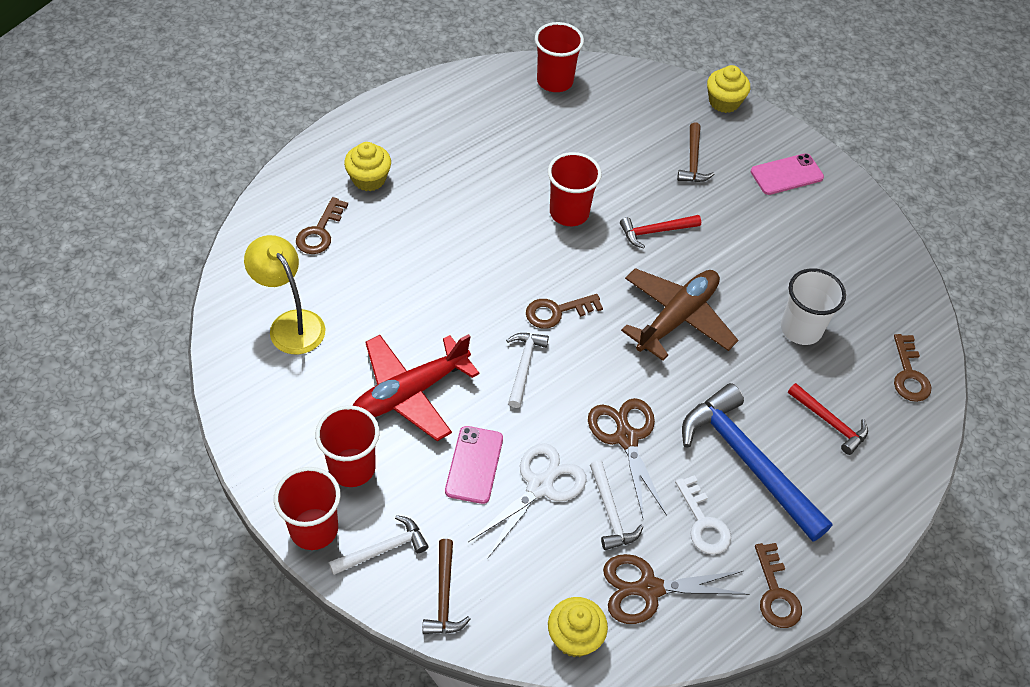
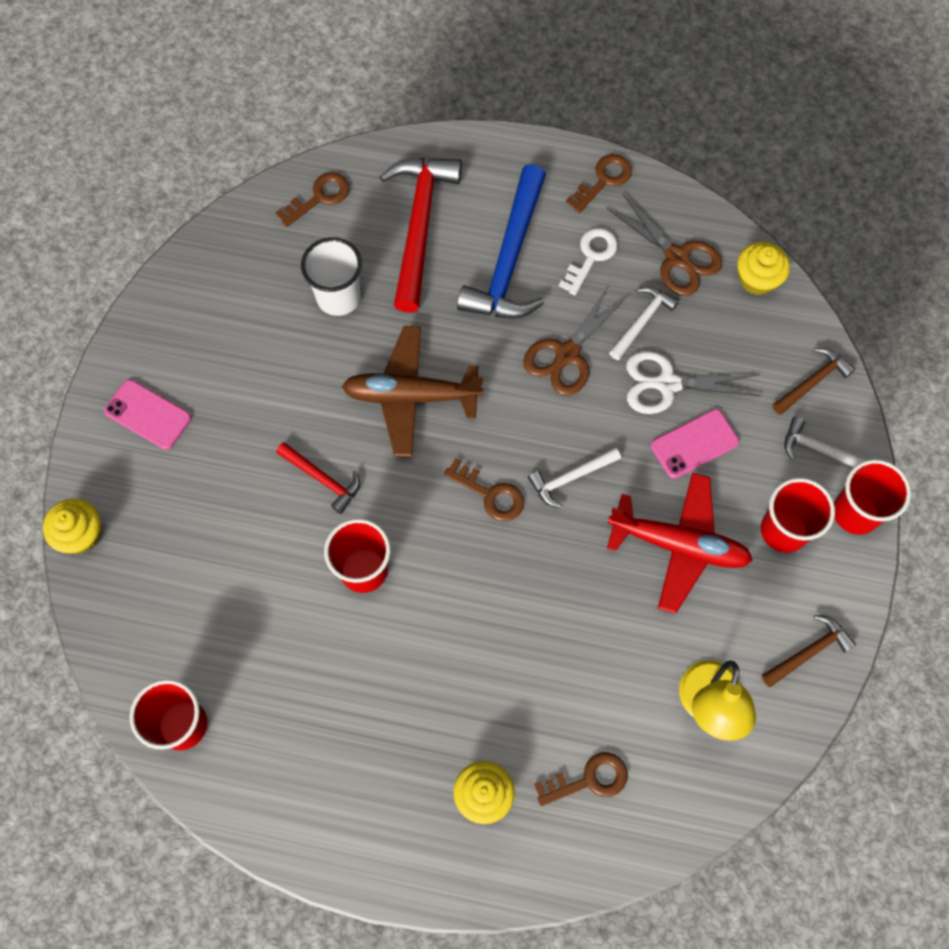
camera: 125 degrees left, 15 degrees up
(693, 161) = (197, 507): brown hammer -> brown hammer (809, 652)
(830, 422) = (419, 225): red hammer -> red hammer, size x1.97

